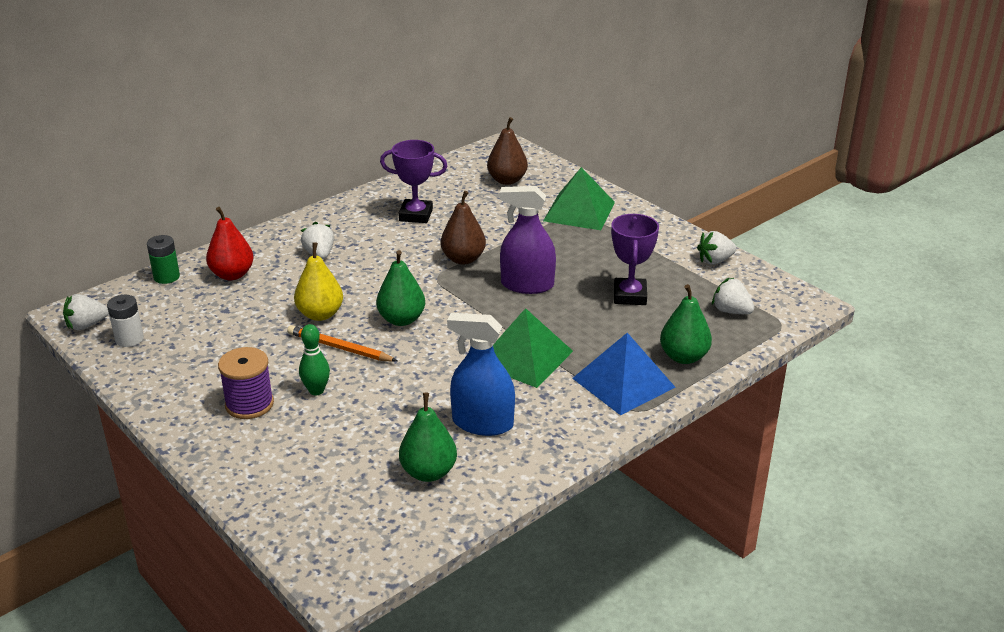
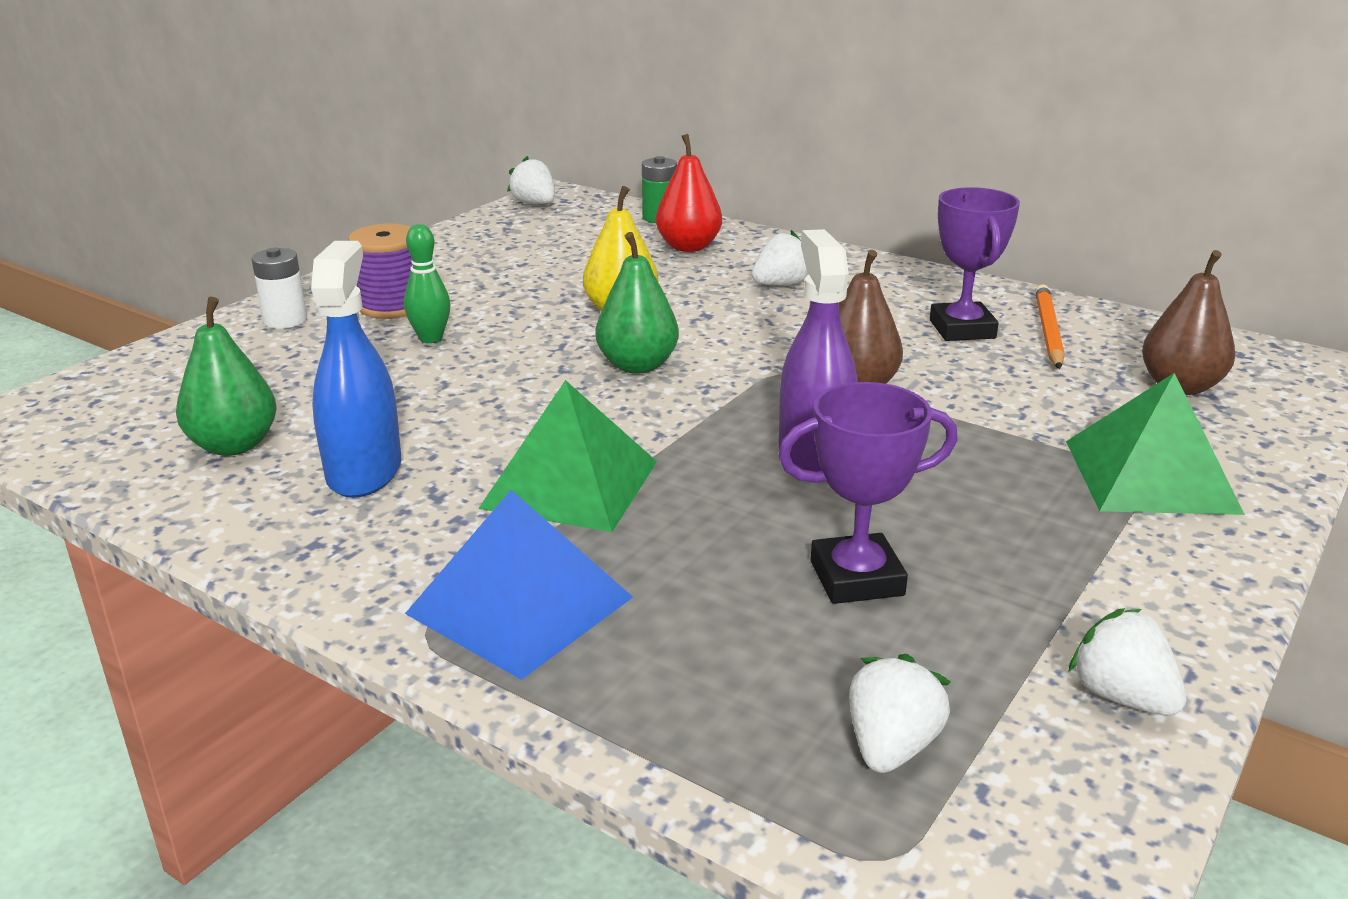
camera: 75 degrees right, 5 degrees down
(129, 339) = (515, 226): white battery -> white battery (285, 320)
(339, 348) = (541, 336): orange pencil -> orange pencil (1048, 331)
(683, 357) = (645, 681): green pear -> none

